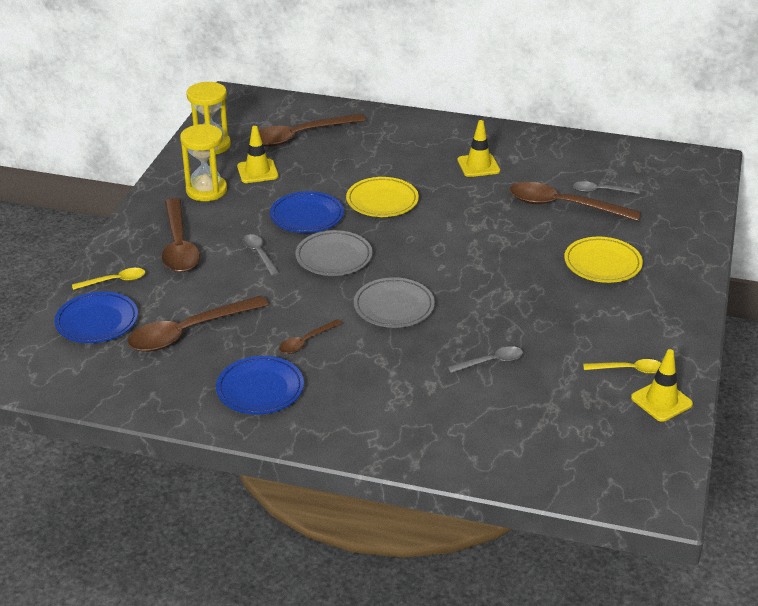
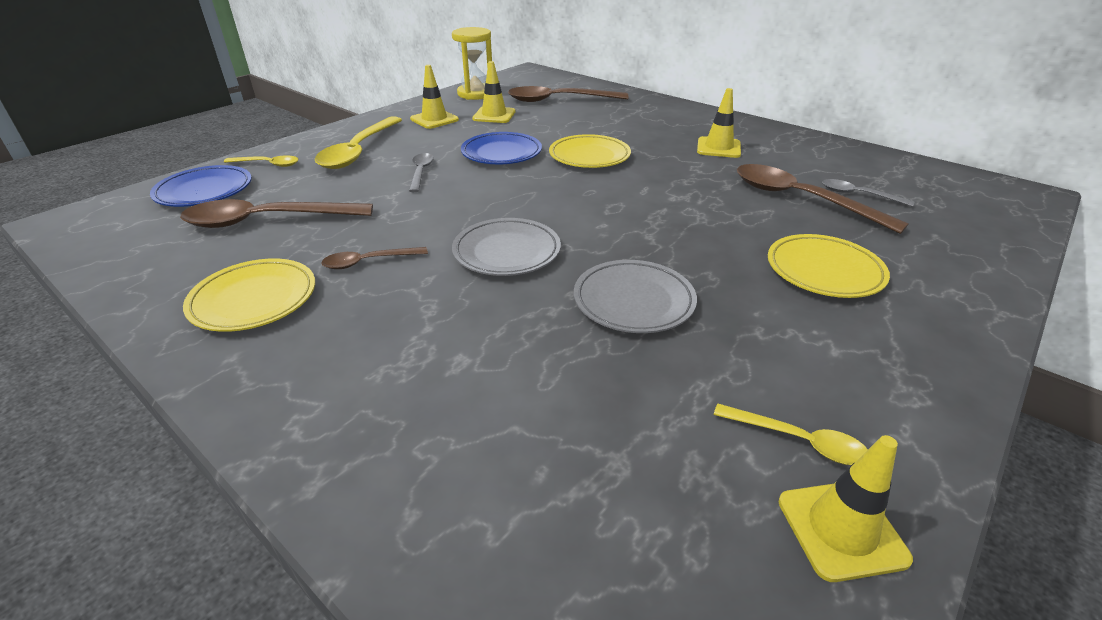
camera: 25 degrees right, 0 degrees up
(179, 245) = (359, 151): brown spoon -> yellow spoon
(206, 190) = (434, 119): yellow hourglass -> yellow traffic cone
(260, 389) = (254, 299): blue plate -> yellow plate
(334, 257) = (490, 190): grey plate -> grey plate (633, 301)
(491, 362) = (573, 355): grey spoon -> none

